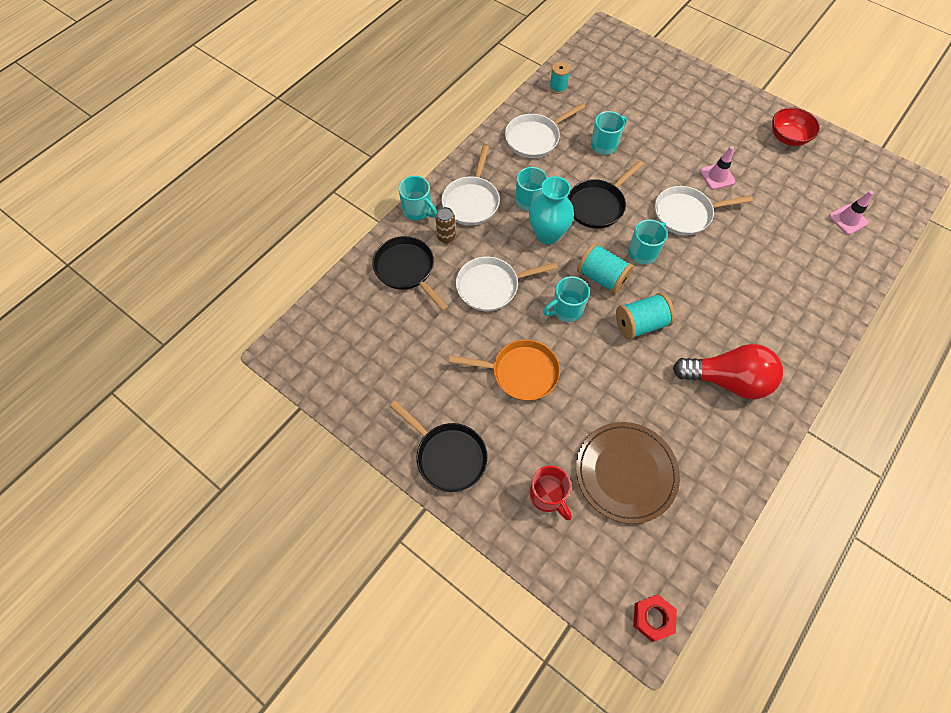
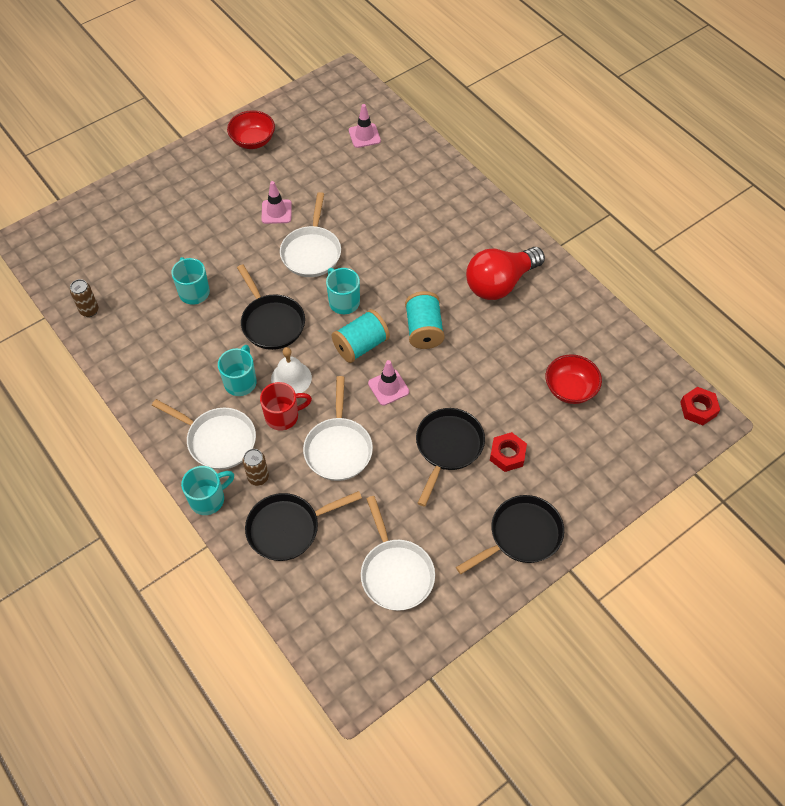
camera: 75 degrees left, 5 degrees down
(520, 372) = (447, 447): orange pan -> black pan
(529, 426) = (507, 455): none -> red nut
(535, 138) = (155, 354): white pan -> white pan (395, 572)
(547, 234) = (291, 378): turquoise vase -> white bell
(548, 496) = (579, 458): red mug -> red mug (283, 416)
(558, 87) = (89, 311): turquoise spool -> brown can
(566, 310) = (388, 387): turquoise mug -> pink traffic cone
(626, 473) = (570, 389): brown plate -> red bowl
(727, 380) = (500, 283): red light bulb -> red light bulb turned 150 degrees counterclockwise

